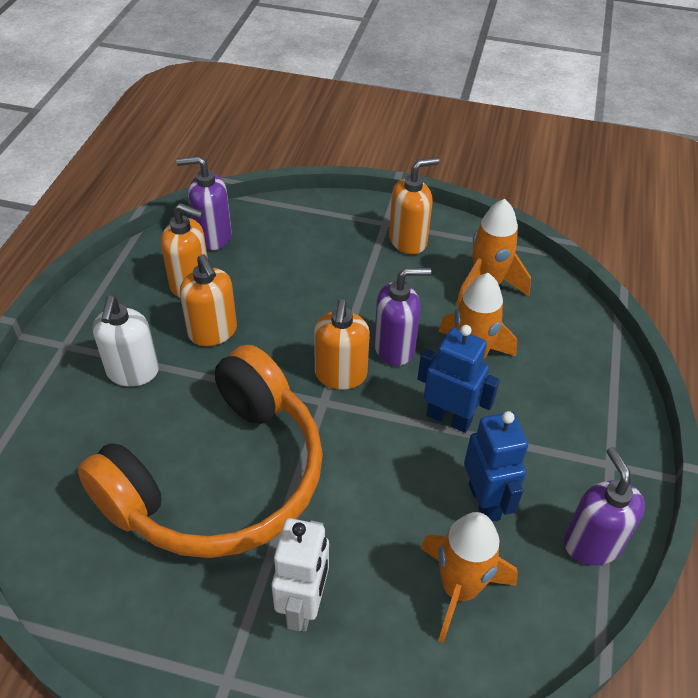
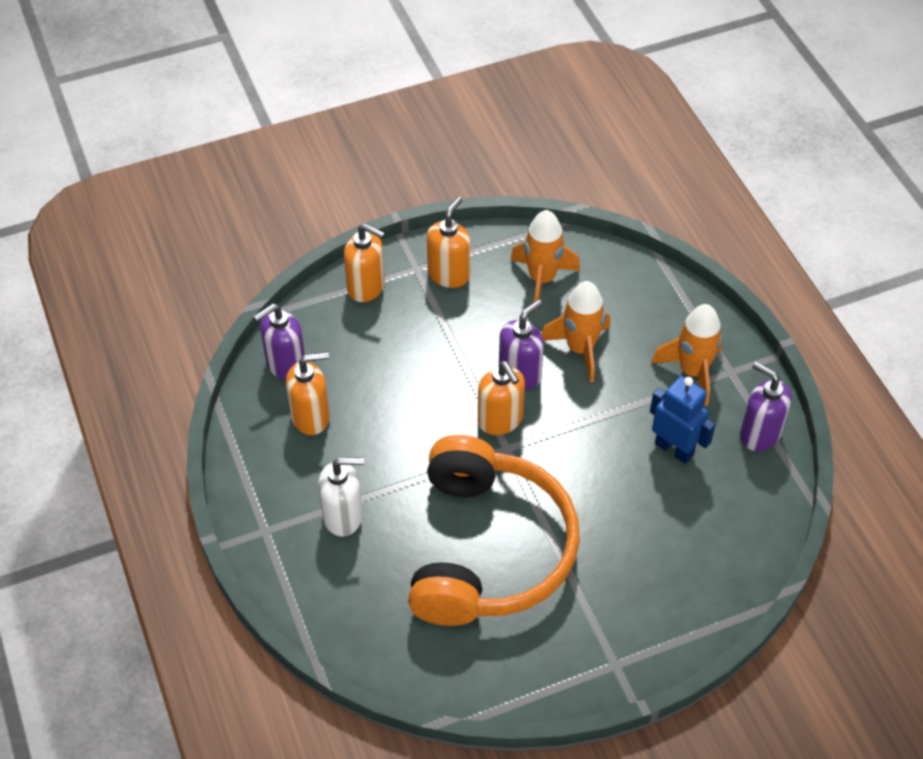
camera: 35 degrees left, 5 degrees up
(133, 372) = (343, 516): white soap dispenser -> white soap dispenser turned 60 degrees counterclockwise
(213, 332) = (372, 446): orange soap dispenser -> orange soap dispenser (366, 287)
(304, 605) = (621, 591): white robot -> none
(449, 418) = (603, 405): blue robot -> none
(459, 589) = (704, 516): orange rocket -> orange rocket (692, 371)

